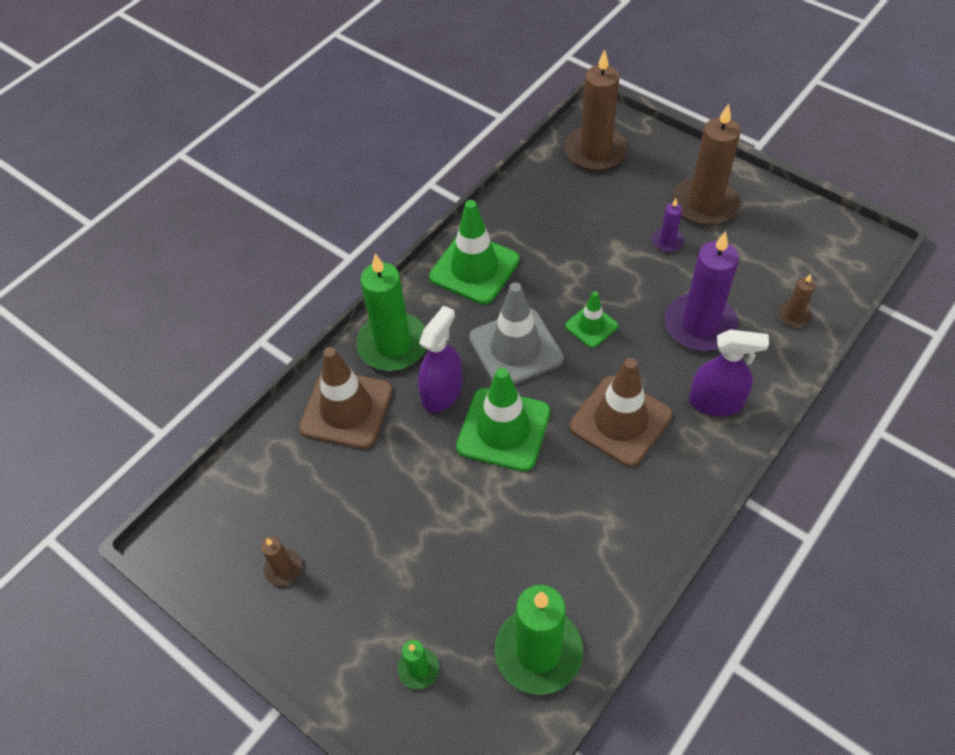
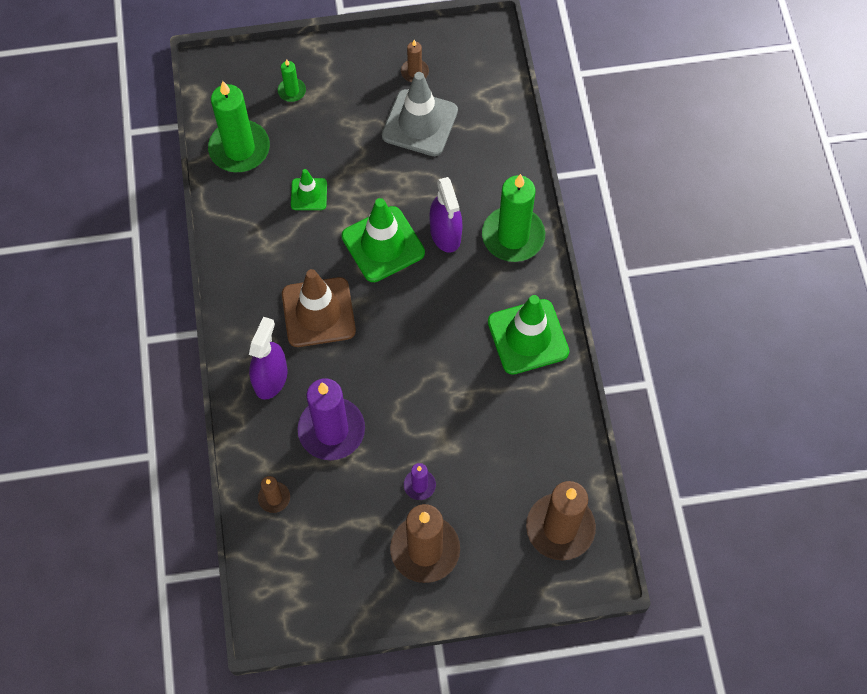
camera: 130 degrees right, 10 degrees up
(346, 409) = (489, 174): brown traffic cone -> none
(515, 348) = (434, 303): grey traffic cone -> grey traffic cone (419, 123)
(591, 326) = (403, 363): green traffic cone -> green traffic cone (309, 194)
(715, 402) = (270, 378): purple spray bottle -> purple spray bottle turned 150 degrees clockwise

